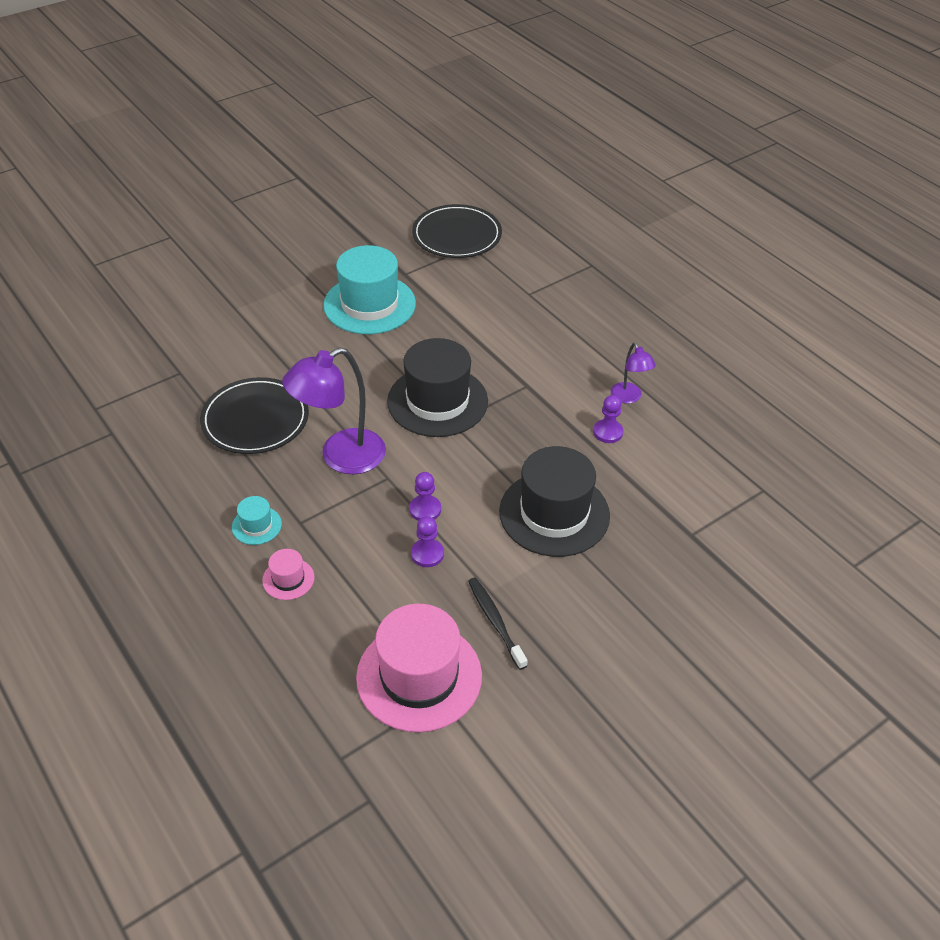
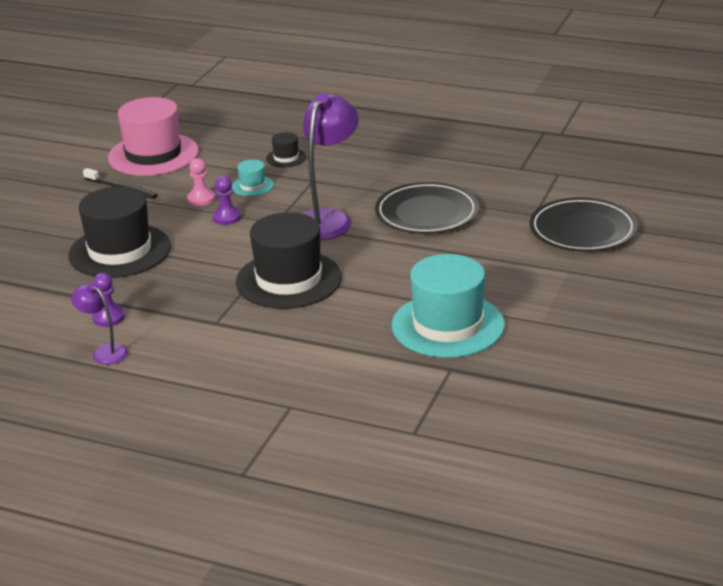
camera: 150 degrees right, 15 degrees down
(256, 525) = (341, 169): turquoise hat -> turquoise hat (252, 186)
(288, 579) = (286, 158): pink hat -> black hat
(427, 554) = (201, 199): purple pawn -> pink pawn
(457, 235) = (445, 438): black plate -> black plate (582, 230)

